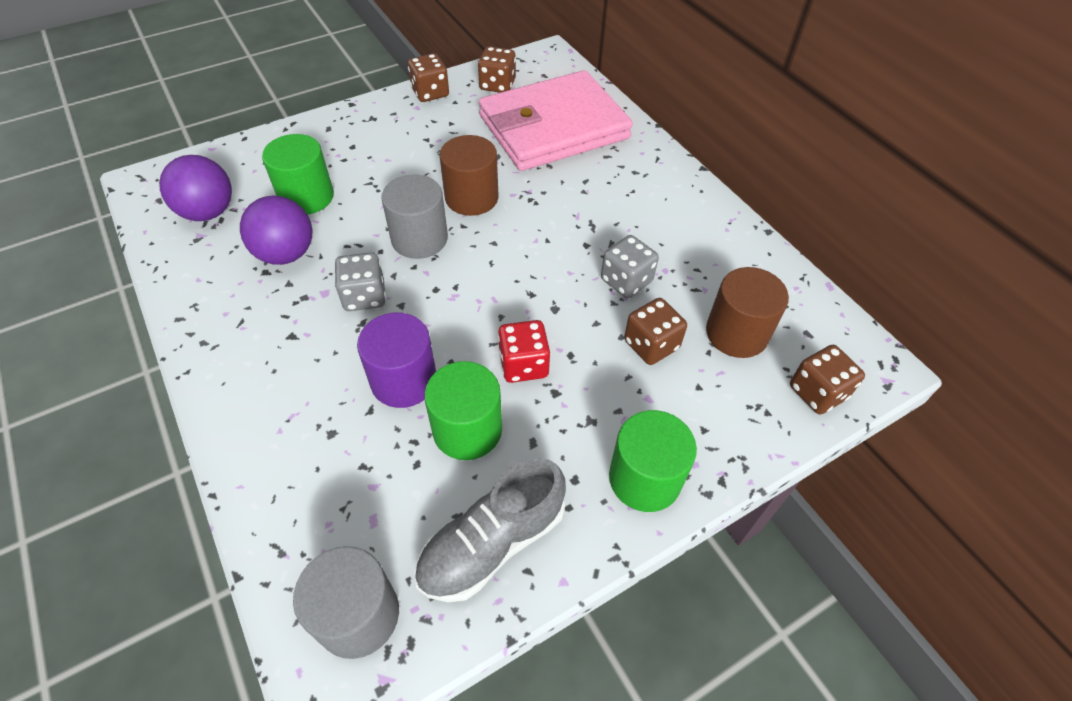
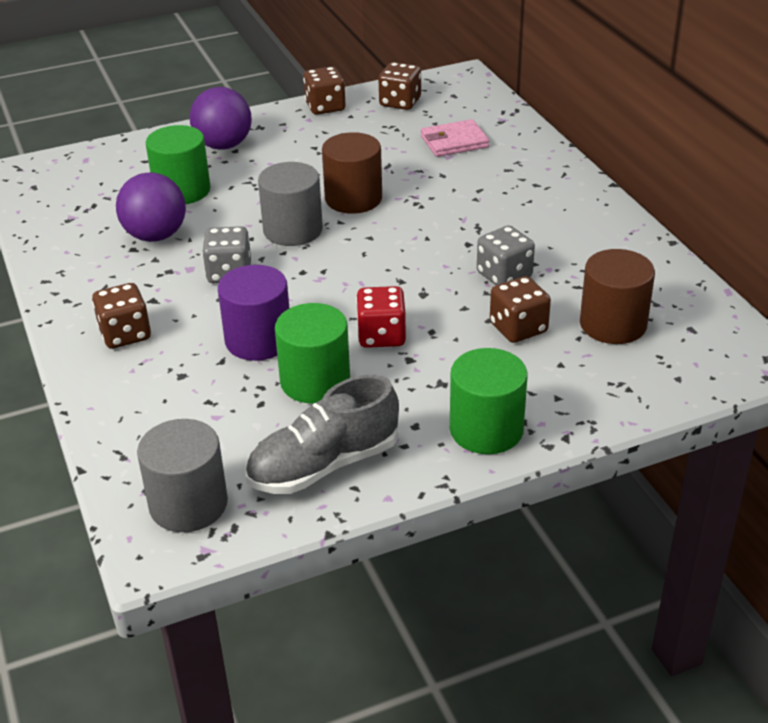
camera: 10 degrees right, 15 degrees down
(208, 212) = (82, 199): purple ball -> purple ball (223, 145)
(553, 127) = (454, 142): pink wallet -> pink wallet, size x0.42
(817, 392) = (687, 376): brown dice -> brown dice (125, 334)

